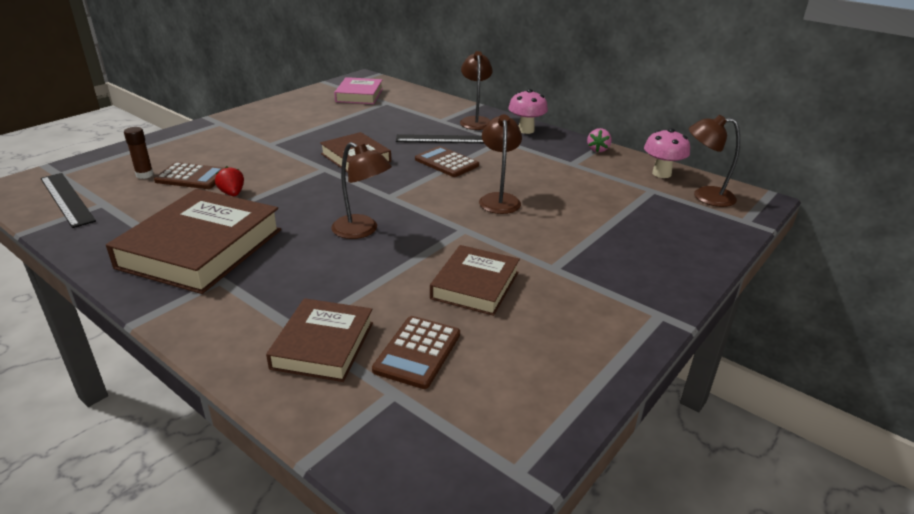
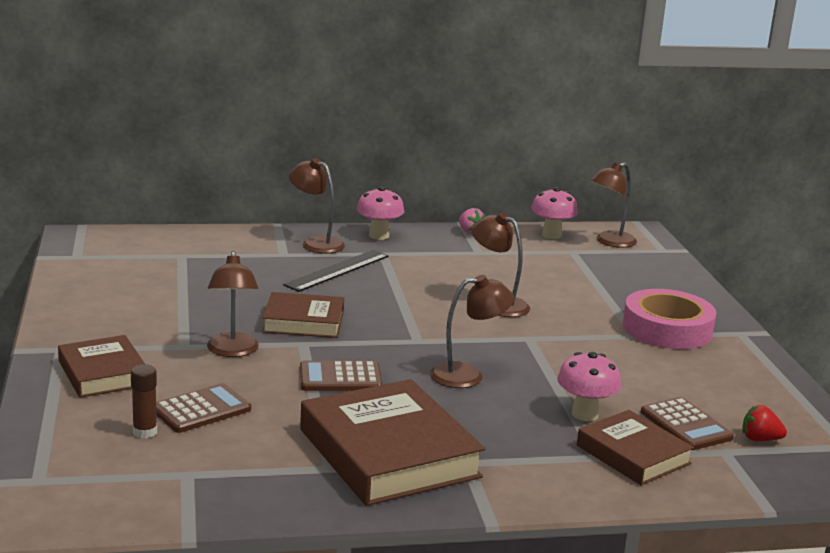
camera: 50 degrees left, 10 degrees down
(67, 199) = (134, 491): black ruler -> none
(232, 193) = (285, 403): red strawberry -> red strawberry (759, 439)
(282, 156) = (232, 351): none -> brown lamp
(359, 95) = (131, 258): pink book -> none
(367, 297) = (584, 414): none -> pink mushroom
(446, 162) = (389, 292): brown calculator -> brown calculator (340, 378)
(475, 285) = (623, 370): brown book -> brown book (103, 373)
(593, 276) = (667, 329): none -> pink tape

